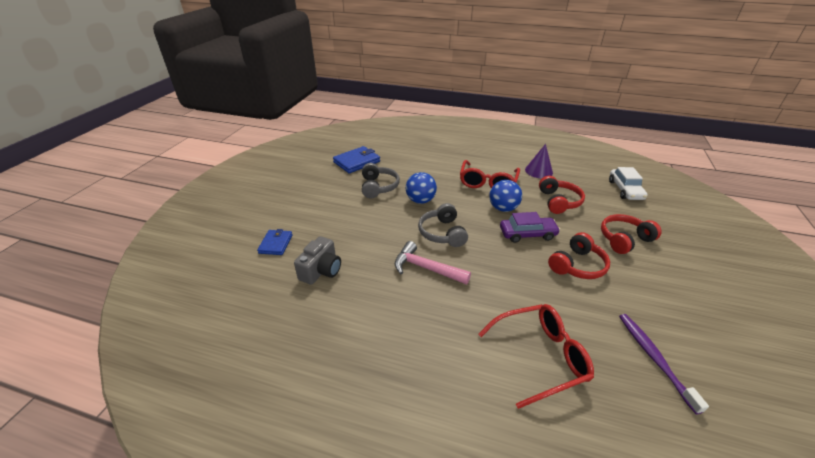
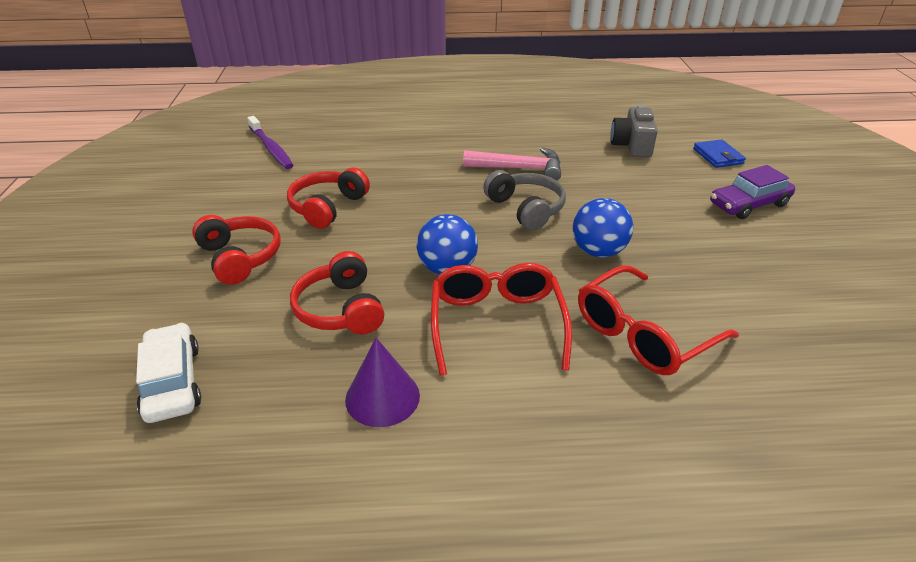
camera: 160 degrees right, 0 degrees up
(357, 162) = (815, 312): blue wallet -> none
(378, 187) = (696, 261): grey headphones -> none
(527, 234) = (398, 233): purple car -> purple car (748, 204)
(539, 357) = (379, 132): red glasses -> red glasses (644, 333)
(624, 239) = (240, 257): red headphones -> red headphones turned 75 degrees counterclockwise

